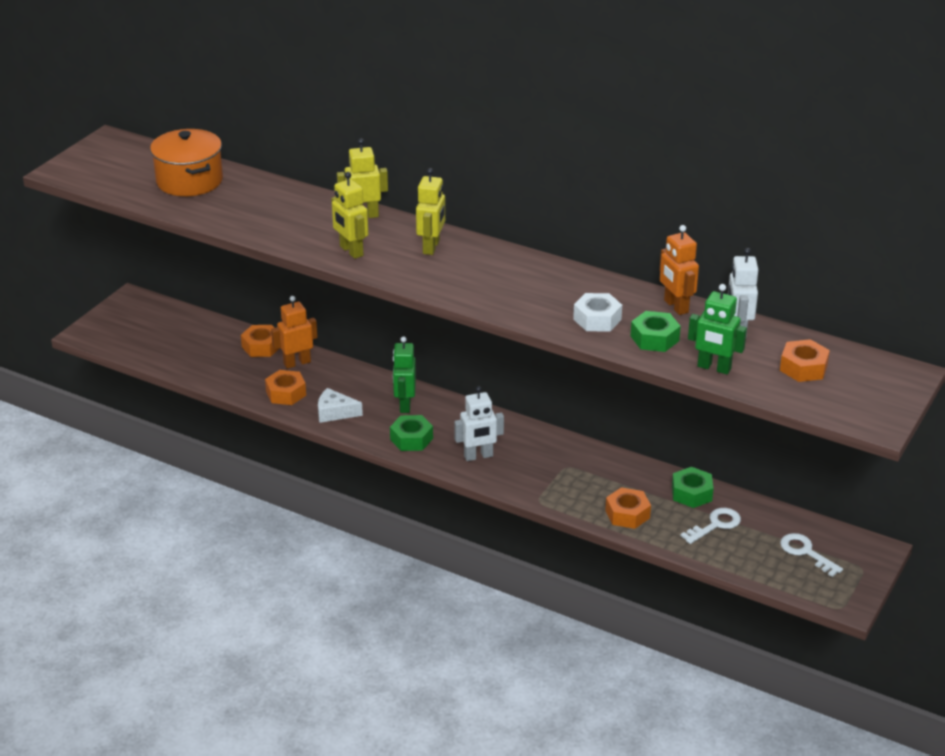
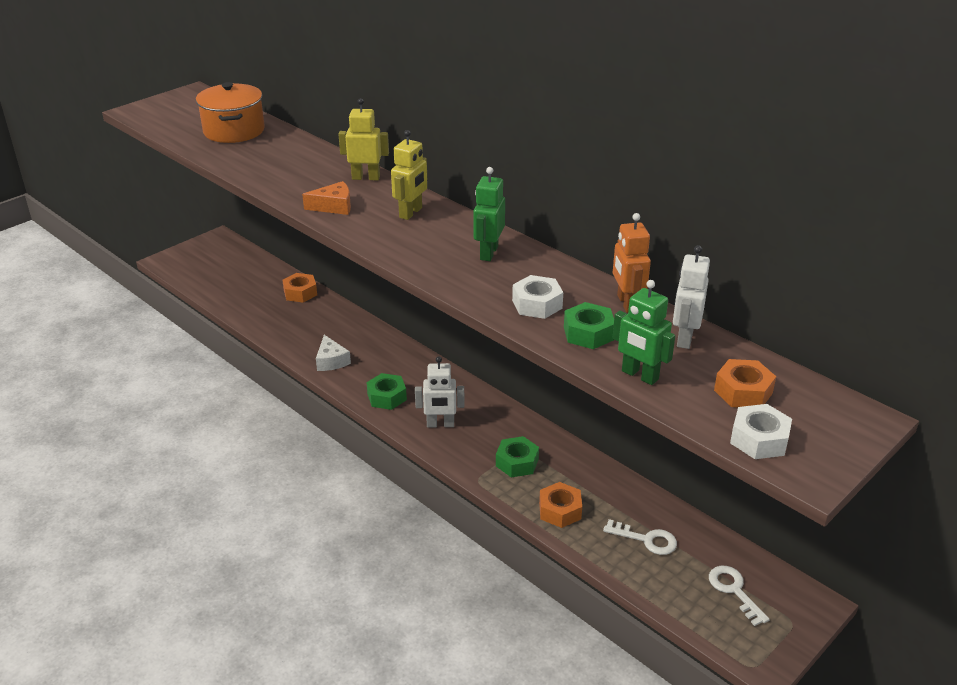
camera: 15 degrees right, 0 degrees up
(286, 393) = (298, 336): orange nut -> none
(297, 363) = (322, 311): orange robot -> none
(335, 412) = (331, 361): white cheese -> white cheese turned 135 degrees counterclockwise
(351, 251) = (334, 206): yellow robot -> orange cheese
(404, 405) = (396, 364): green robot -> green robot (488, 253)
(691, 493) = (634, 500): green nut -> green nut (517, 462)
(715, 525) = (647, 540): white key -> white key turned 45 degrees clockwise
(829, 404) = (759, 439): none -> white nut

